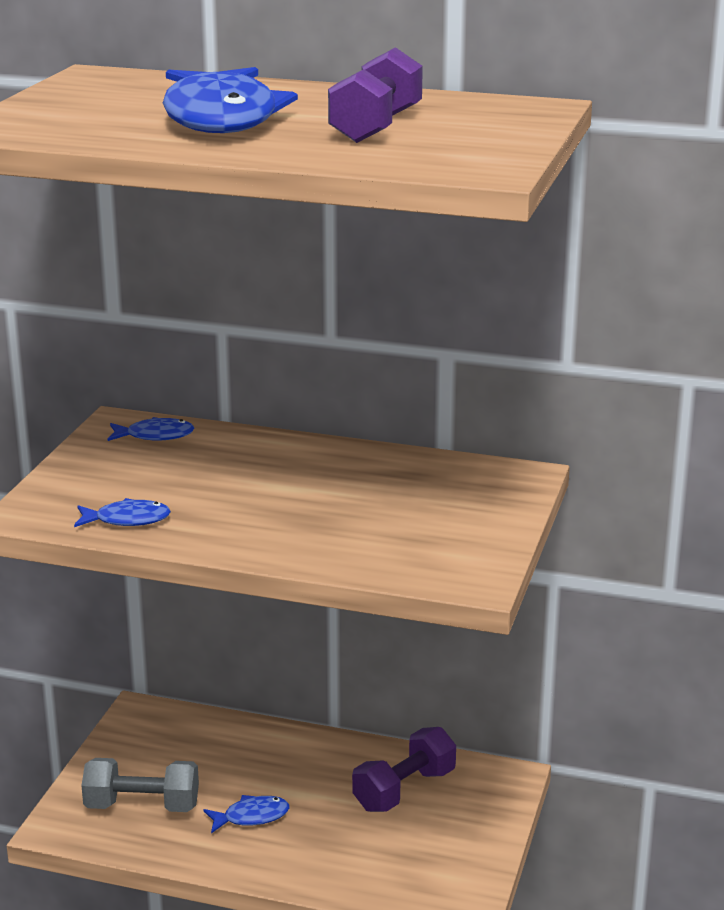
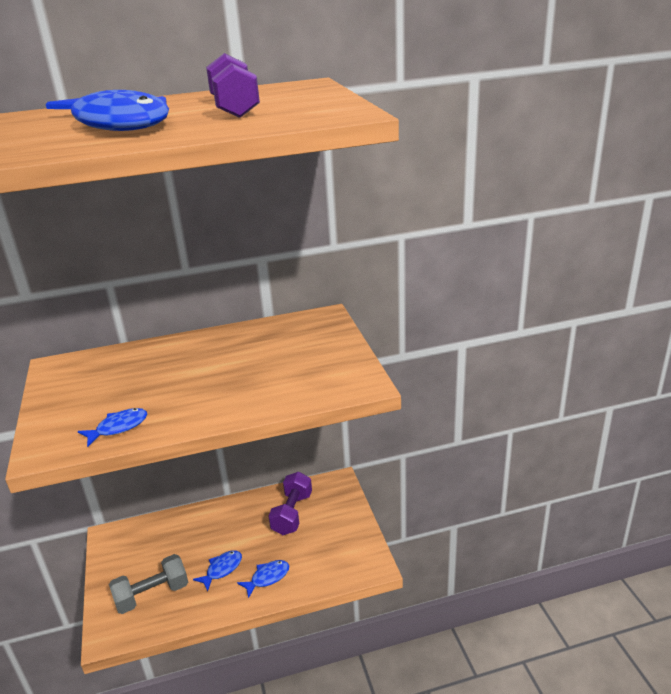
camera: 30 degrees left, 5 degrees up
(155, 436) = (87, 366): blue fish -> blue fish (267, 578)

